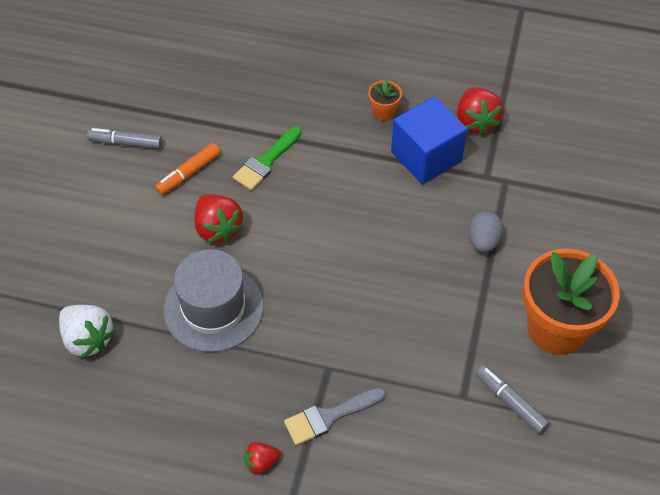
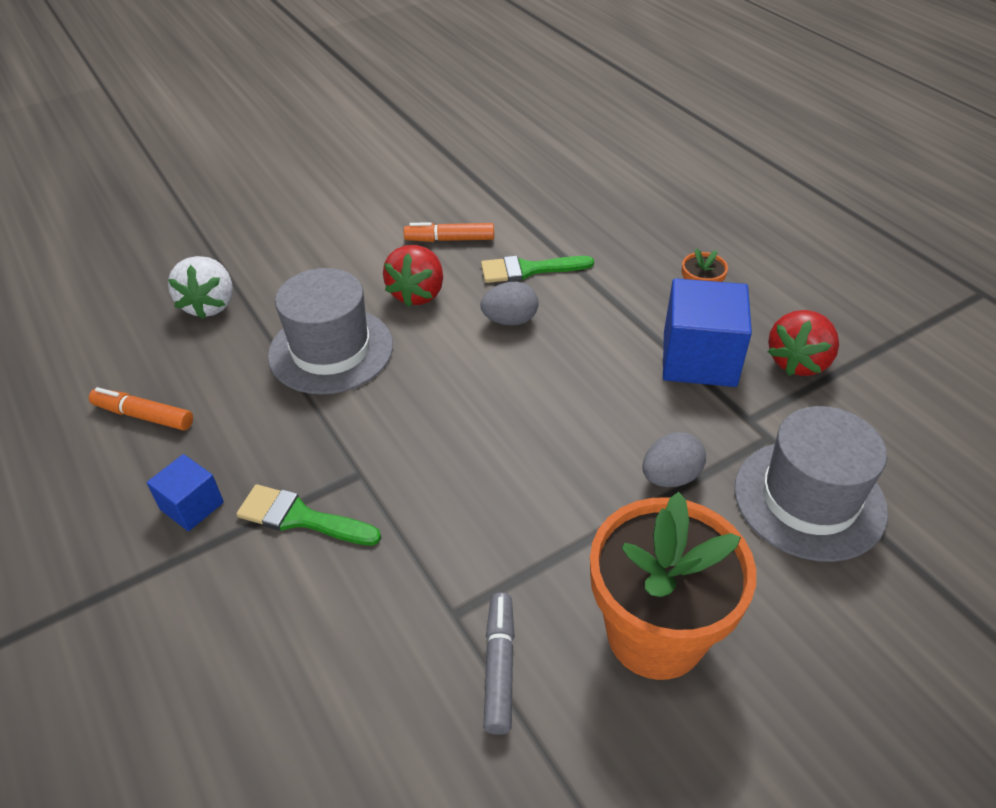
camera: 45 degrees right, 10 degrees down
(126, 143) = (430, 191): grey marker -> none
(154, 440) = (144, 416): none -> orange marker
(261, 462) = (192, 506): red strawberry -> blue cube
(296, 207) = (510, 320): none -> grey egg
(329, 417) = (300, 518): grey brush -> green brush
(554, 203) = (809, 499): none -> grey hat

